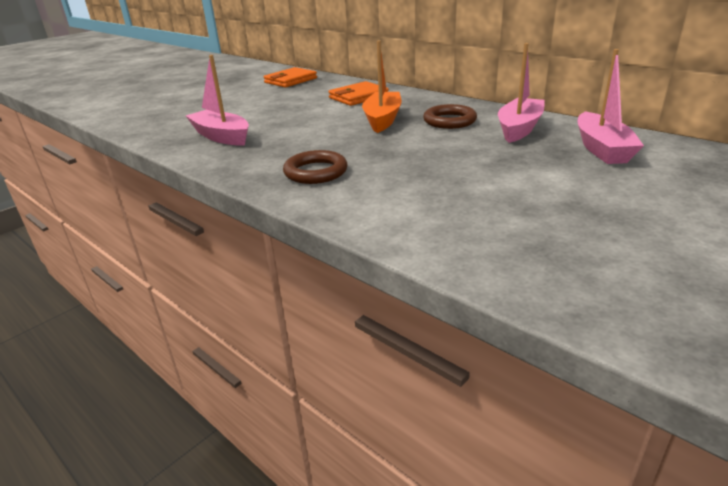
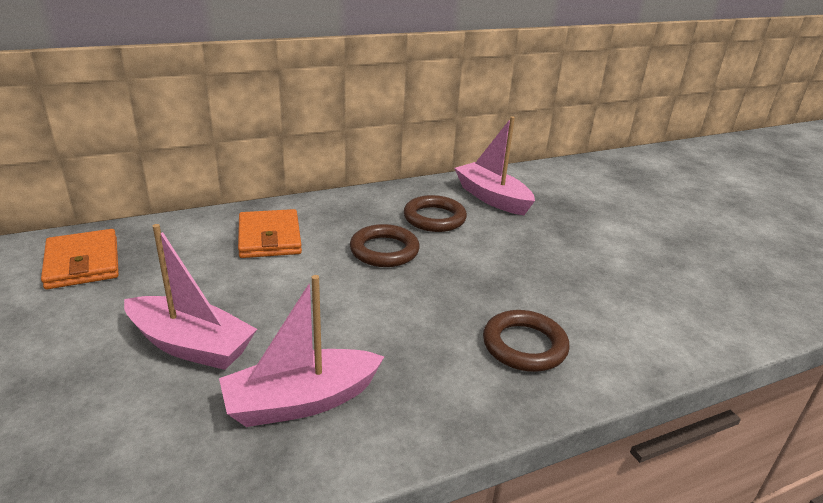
camera: 70 degrees left, 0 degrees up
(382, 119) = (384, 250): orange boat -> brown ring
(602, 149) = (569, 189): pink boat -> pink boat (191, 345)

